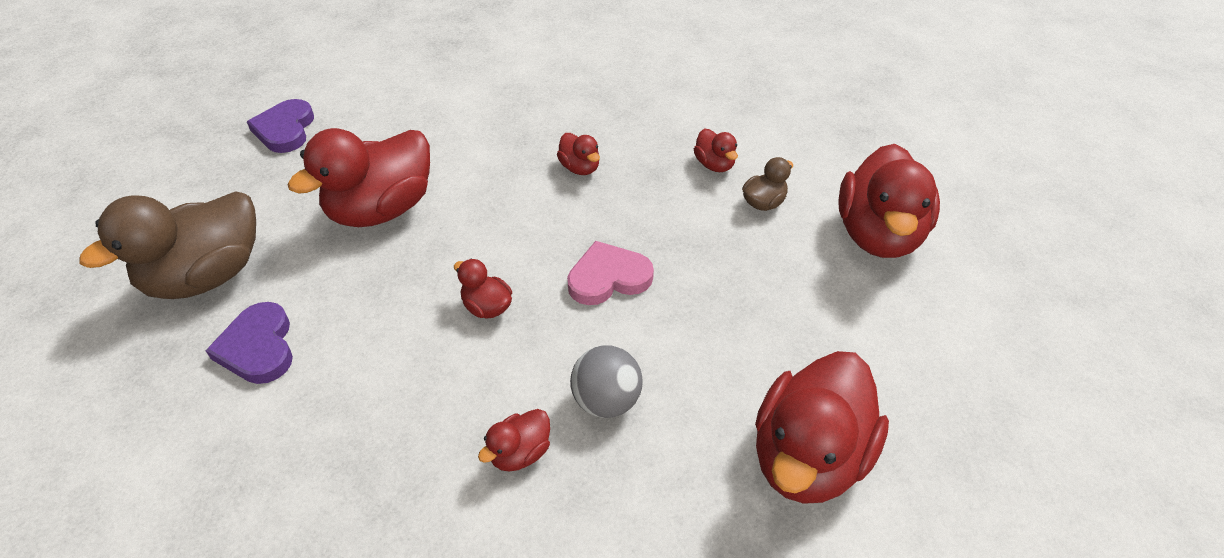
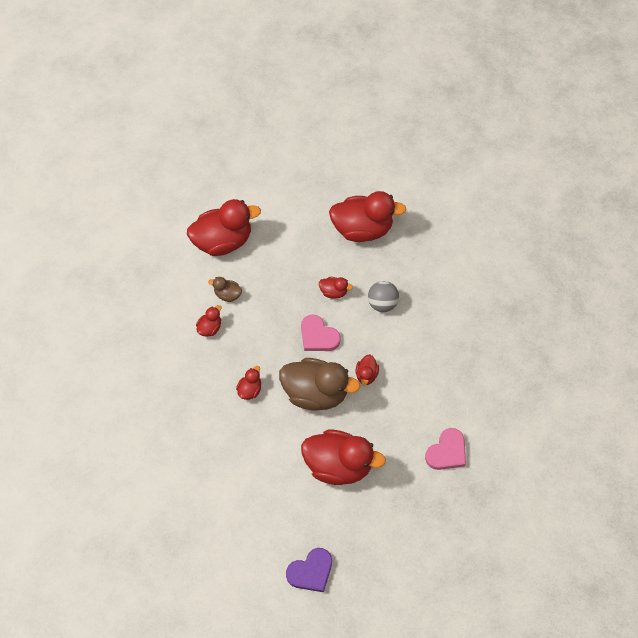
camera: 120 degrees left, 15 degrees up
(206, 276) = (429, 511): brown duck -> brown duck (316, 393)
(258, 347) = (447, 452): purple heart -> pink heart
(520, 453) = (423, 320): red duck -> red duck (333, 292)

